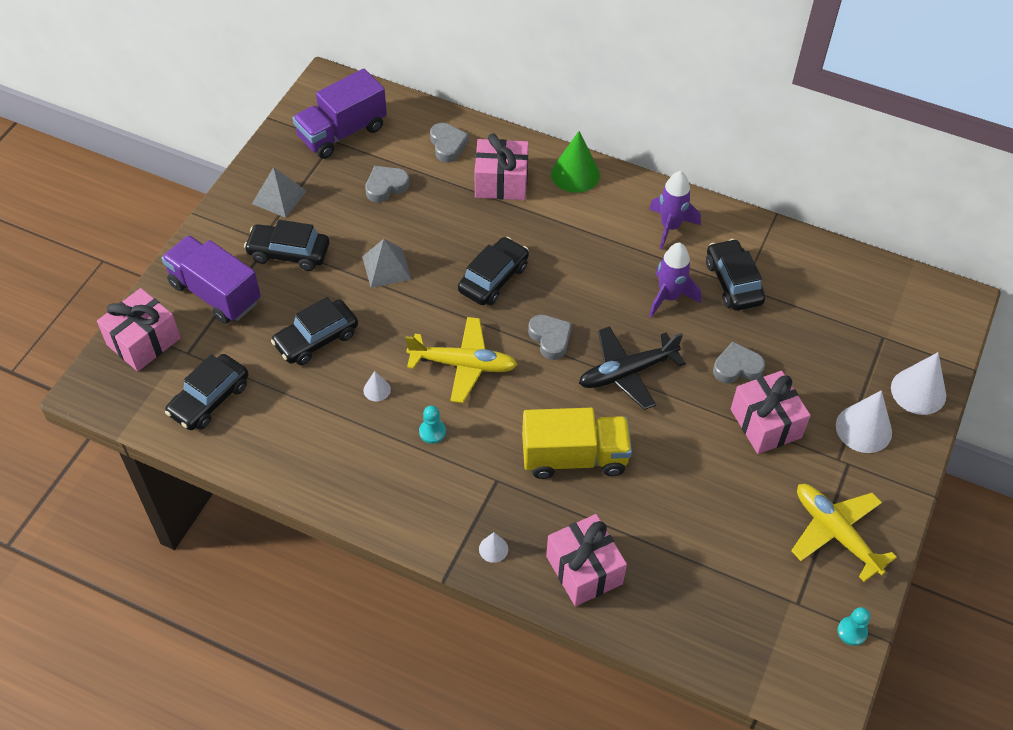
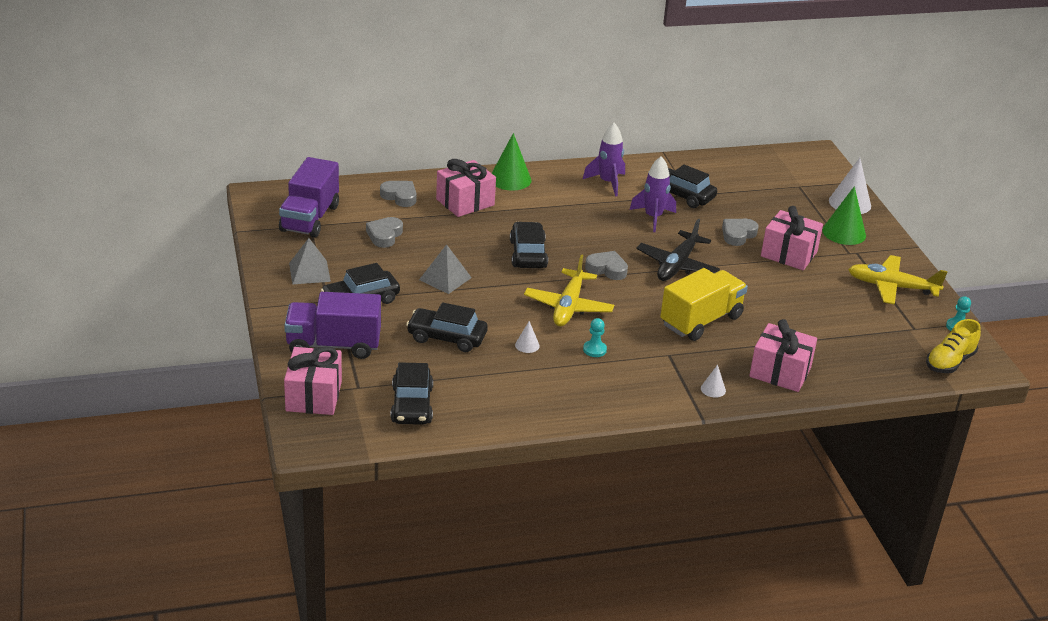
camera: 40 degrees left, 20 degrees down
(316, 339) = (447, 337): black car -> black car turned 90 degrees clockwise
(463, 365) = (568, 306): yellow plane -> yellow plane turned 135 degrees clockwise
(787, 672) = (949, 362): none -> yellow shoe
(863, 428) = (844, 233): white cone -> green cone

